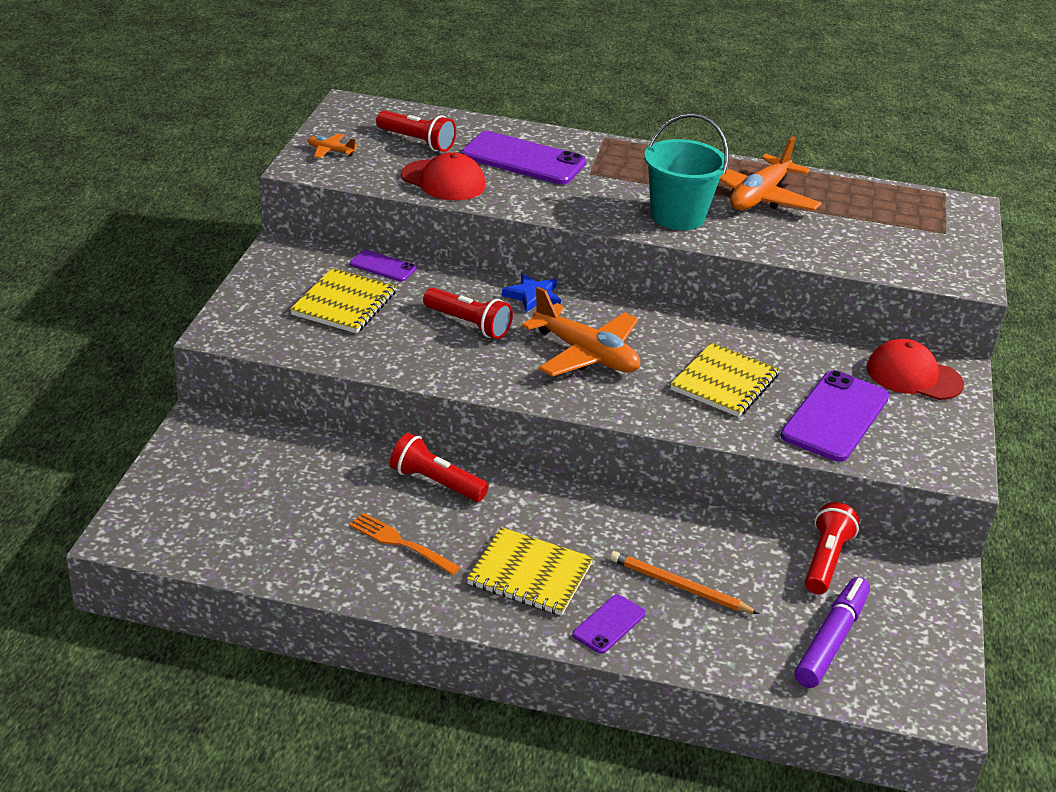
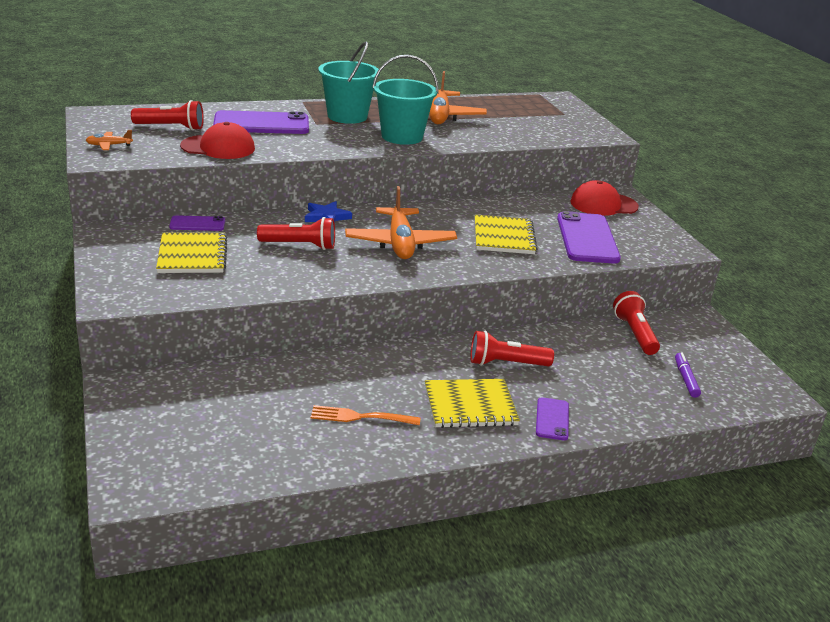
camera: 30 degrees left, 5 degrees down
(435, 482) = (346, 367): red flashlight -> red flashlight (506, 363)
(586, 354) = (400, 243): orange plane -> orange plane turned 75 degrees clockwise
(638, 171) = (347, 116): none -> turquoise bucket
(679, 586) = (569, 379): orange pencil -> none
(831, 640) = (685, 379): purple marker -> purple marker, size x0.57

